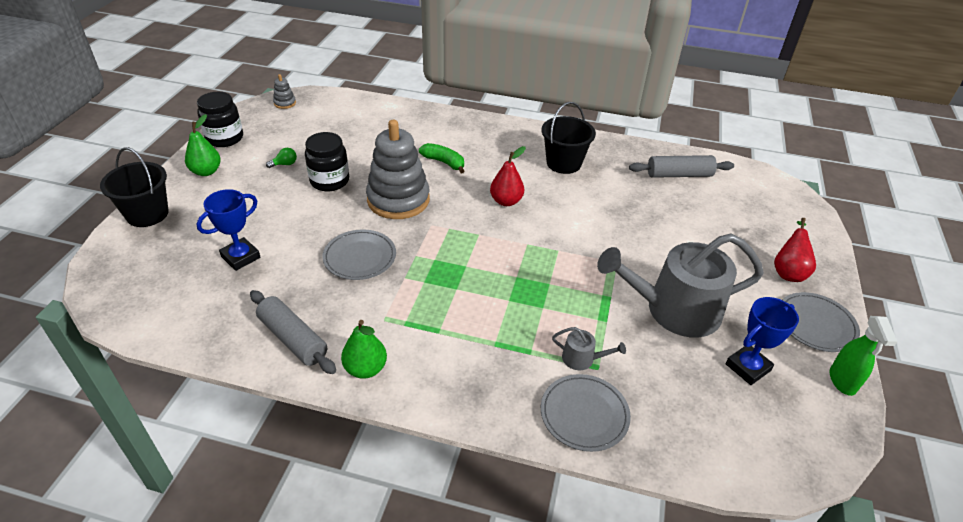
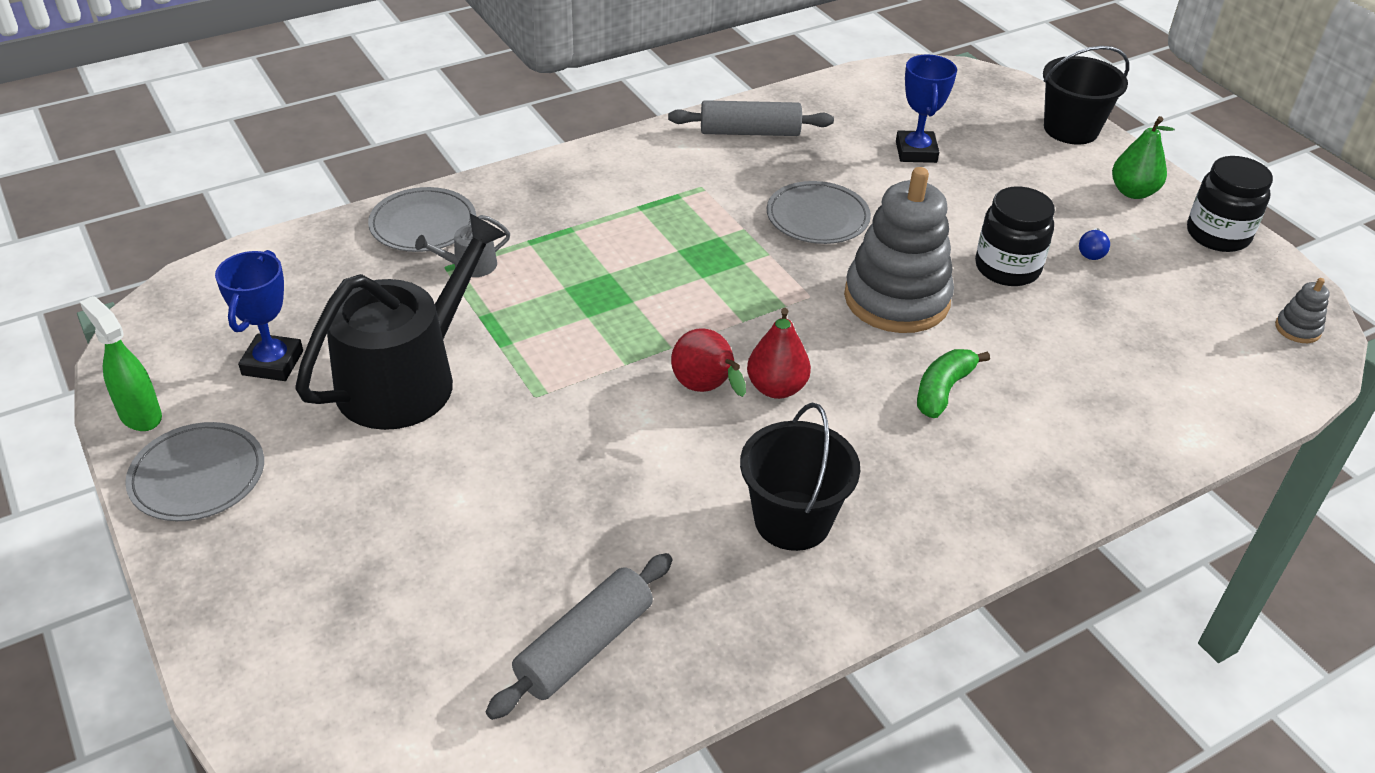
camera: 135 degrees right, 0 degrees up
(284, 164) = (1091, 252): green light bulb -> blue light bulb
(365, 369) = (657, 149): green pear -> none
(444, 162) = (943, 390): green banana -> green banana turned 135 degrees clockwise
(674, 310) = (407, 378): grey watering can -> black watering can
(788, 271) = (271, 546): red pear -> red pear (706, 389)

